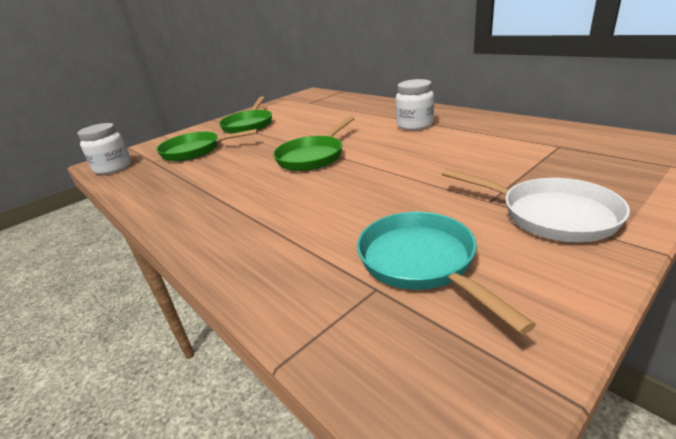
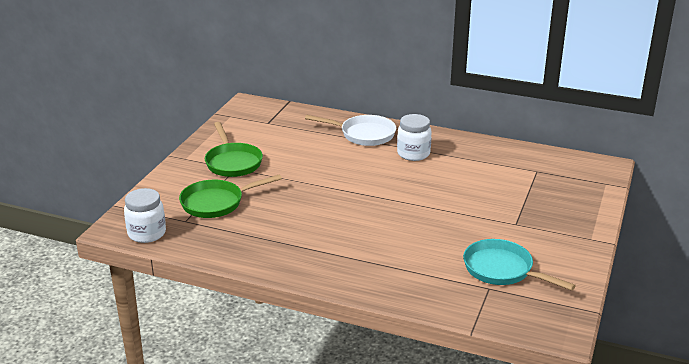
camera: 30 degrees left, 0 degrees up
(313, 157) = (352, 199): green pan -> none
(550, 215) = (554, 229): white pan -> white pan (364, 134)

